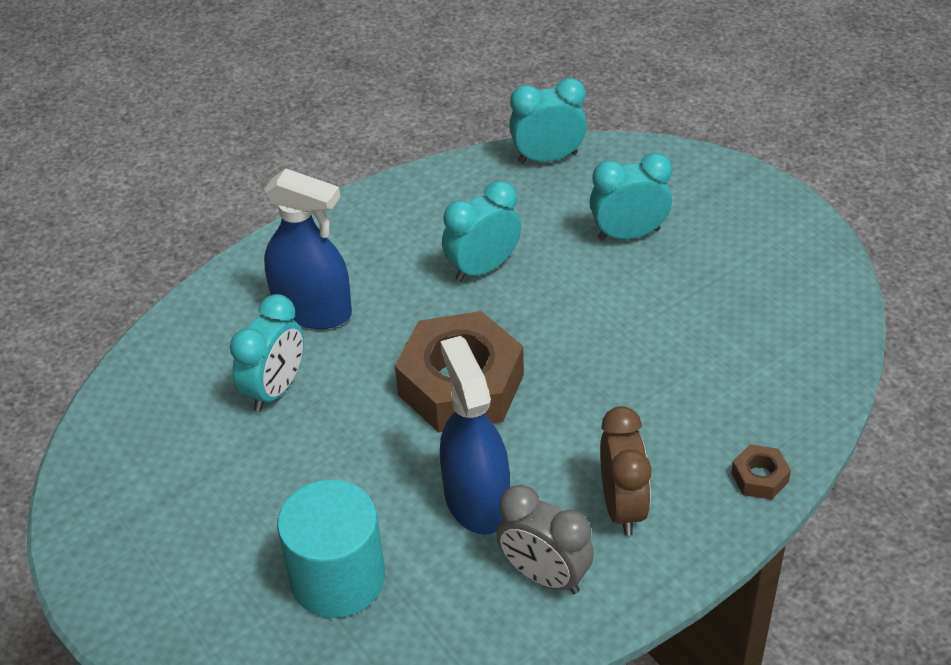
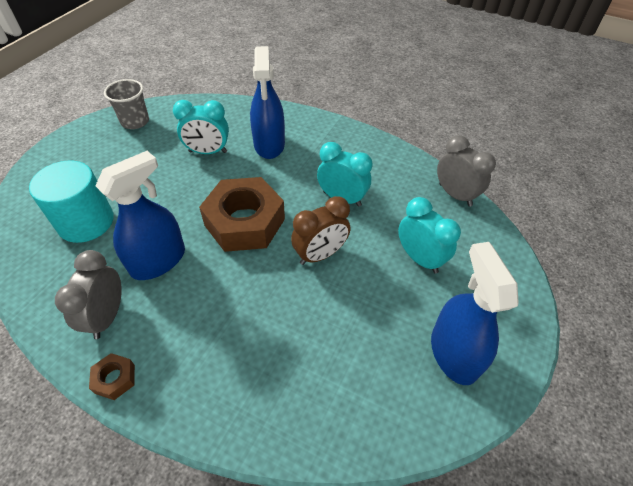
camera: 60 degrees right, 5 degrees up
(116, 471) = (135, 121): none -> grey cup
(547, 157) = (455, 195): turquoise clock -> grey clock
(622, 506) = (176, 340): brown clock -> brown clock (320, 255)
(759, 477) = (232, 421): brown nut -> brown nut (115, 379)
(768, 261) = (453, 353): none -> blue spray bottle

